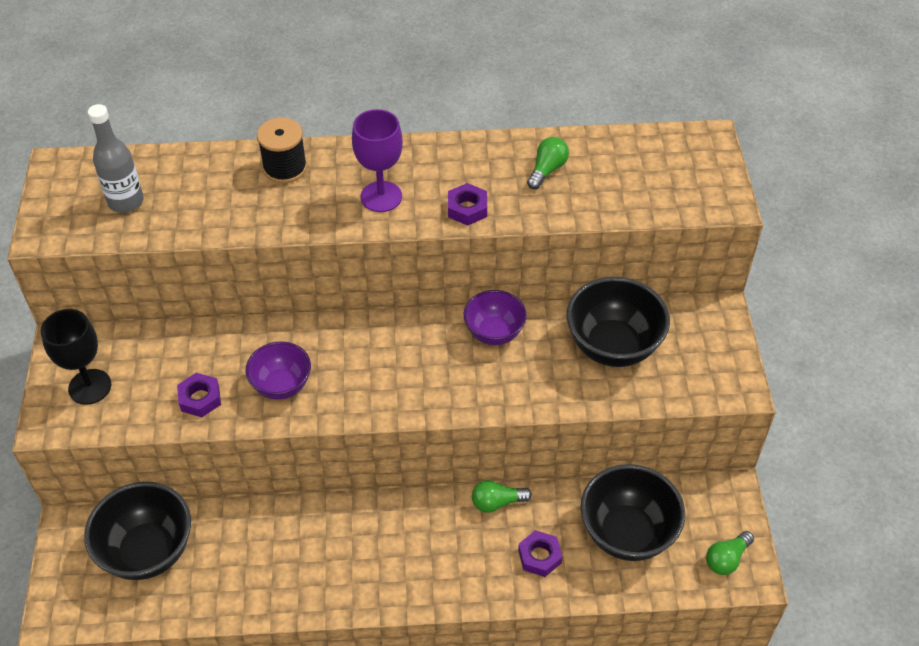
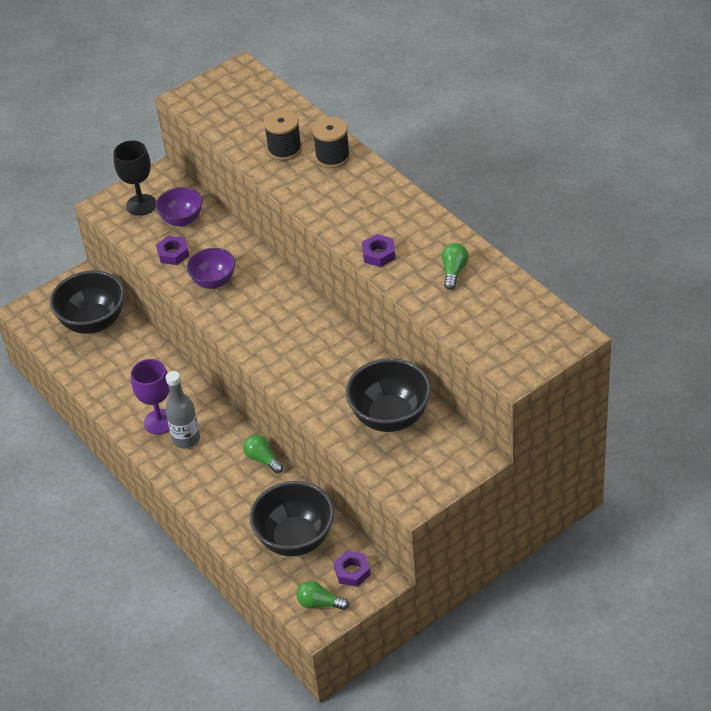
camera: 60 degrees right, 5 degrees down
(126, 201) = (239, 112): grey bottle -> grey bottle (186, 439)
(229, 197) = (284, 149): none -> black spool
(381, 197) = (350, 211): purple goblet -> purple goblet (159, 422)
(494, 333) = (346, 352): purple bowl -> purple bowl (182, 220)
(539, 556) = (239, 503): purple nut -> purple nut (352, 572)
(547, 170) = (454, 272): green light bulb -> green light bulb turned 75 degrees counterclockwise

